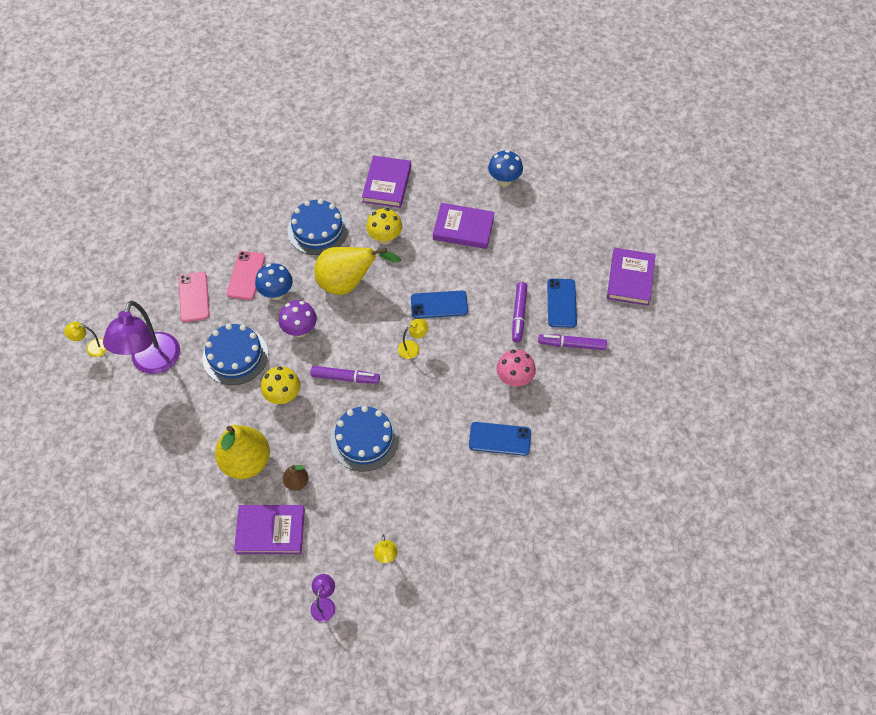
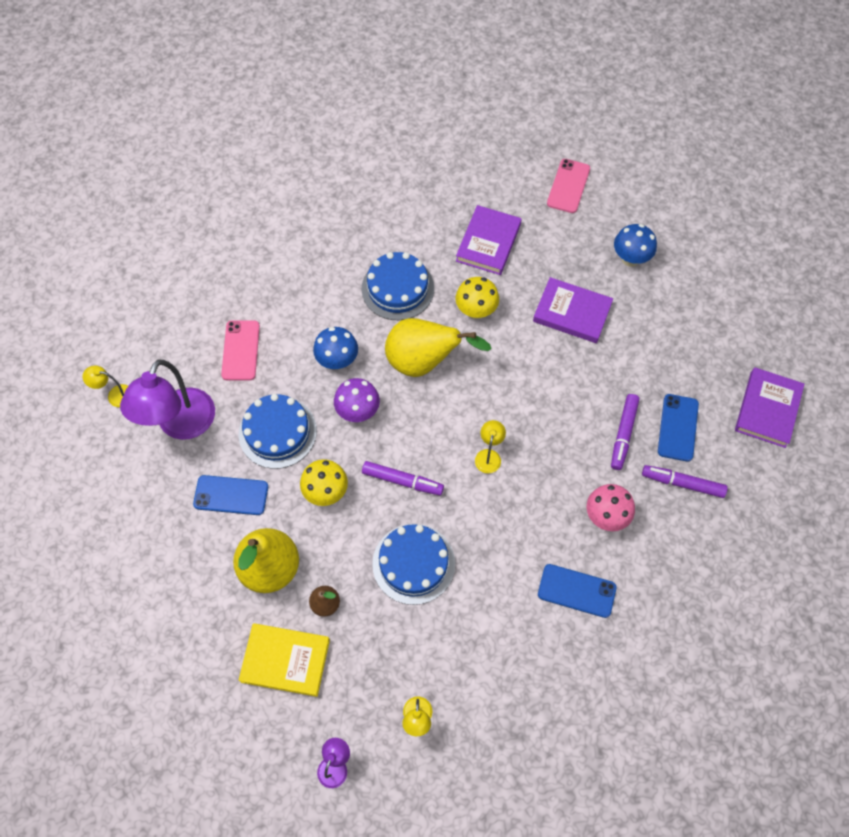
camera: 10 degrees right, 5 degrees up
(246, 275) = (305, 333): pink phone -> pink phone (568, 186)
(270, 531) = (285, 660): purple book -> yellow book
(413, 347) = (489, 455): yellow lamp -> yellow lamp turned 60 degrees counterclockwise
(439, 305) = (528, 406): blue phone -> blue phone (231, 495)

